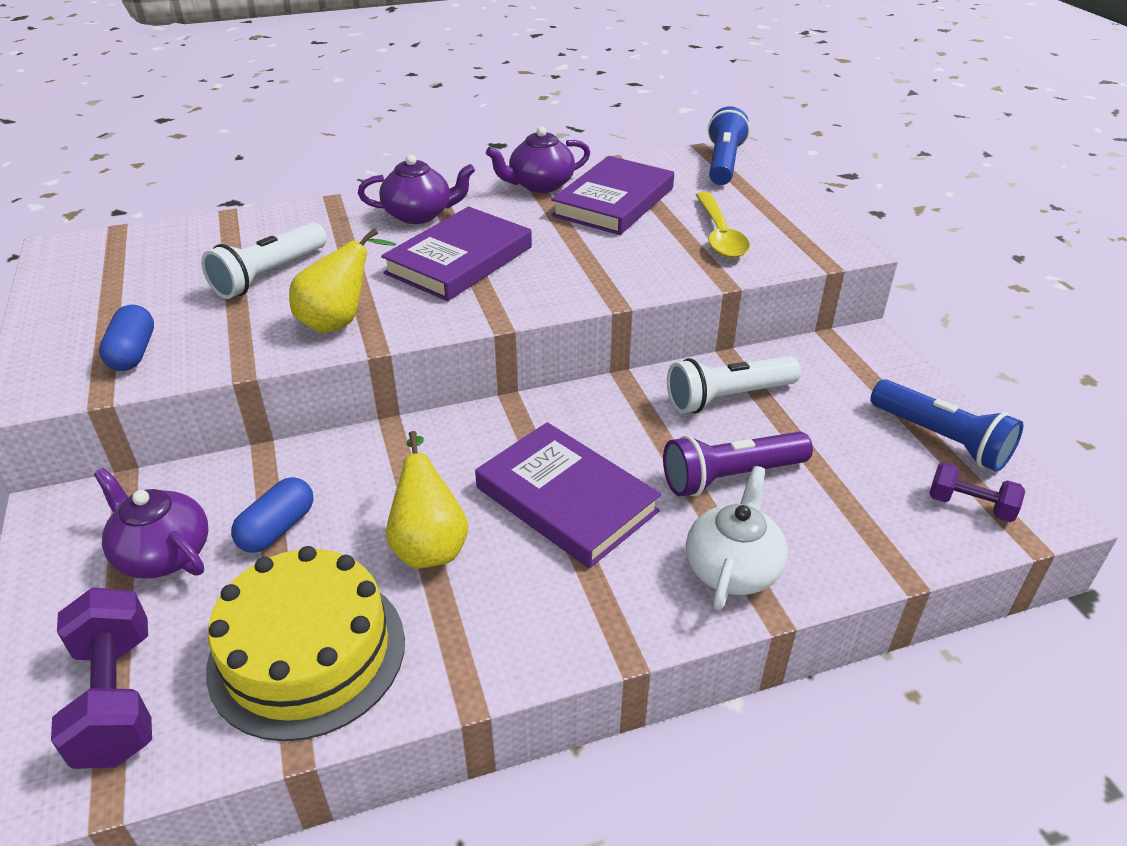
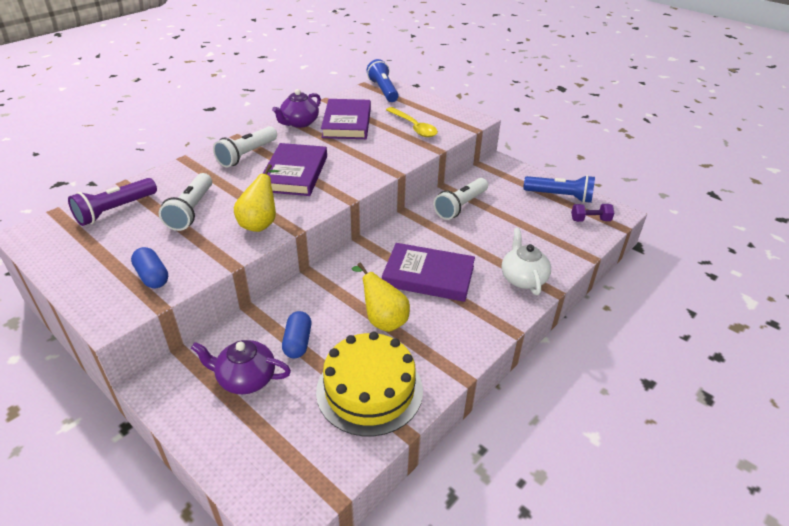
camera: 30 degrees left, 0 degrees up
(117, 698) = (292, 452): purple dumbbell -> none
(419, 214) = (247, 155): purple teapot -> white flashlight
(730, 476) = (490, 240): purple flashlight -> purple flashlight (115, 210)

